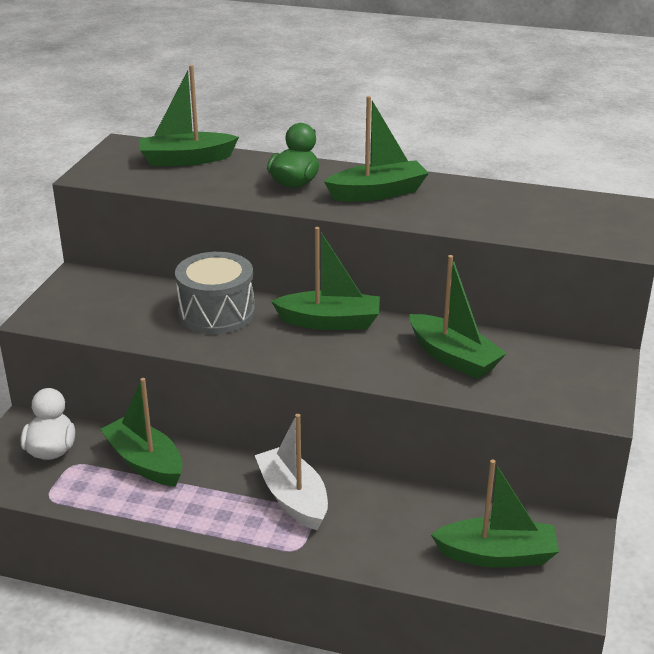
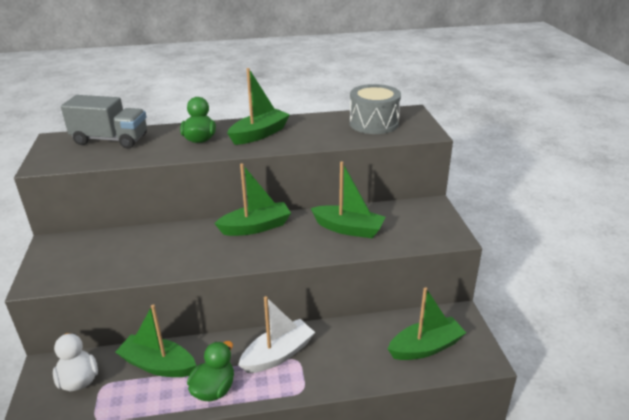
camera: 25 degrees left, 0 degrees up
(186, 159) = (110, 140): green boat -> grey truck
(192, 511) = (214, 389): none -> green duck
(216, 313) = (174, 242): grey drum -> grey drum (374, 123)
(293, 498) = (278, 354): white boat -> white boat turned 105 degrees clockwise

